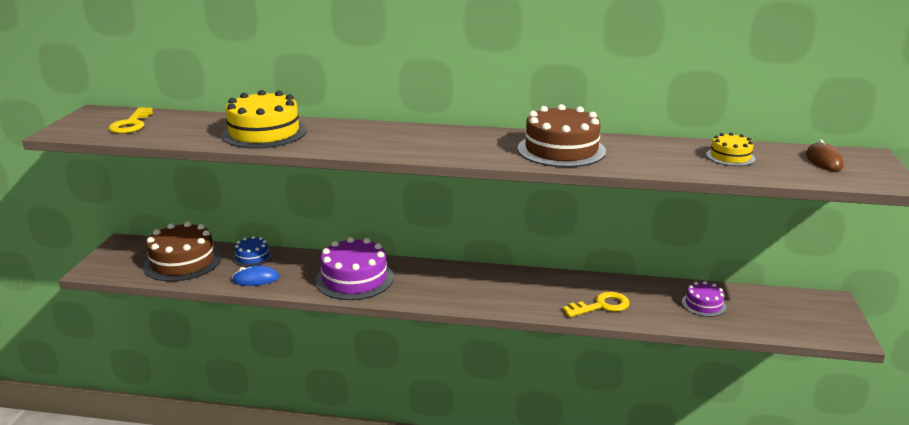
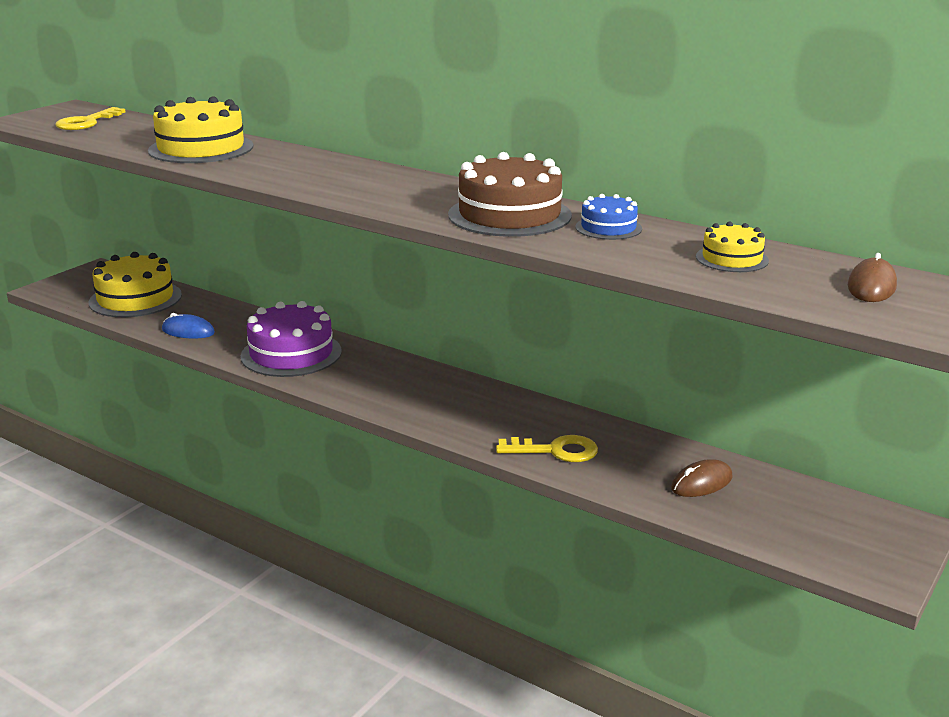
camera: 25 degrees right, 0 degrees up
(183, 262) = (135, 299): brown cake -> yellow cake
(252, 257) = (209, 308): blue cake -> blue cake (608, 228)
(703, 304) = (701, 483): purple cake -> brown mouse

